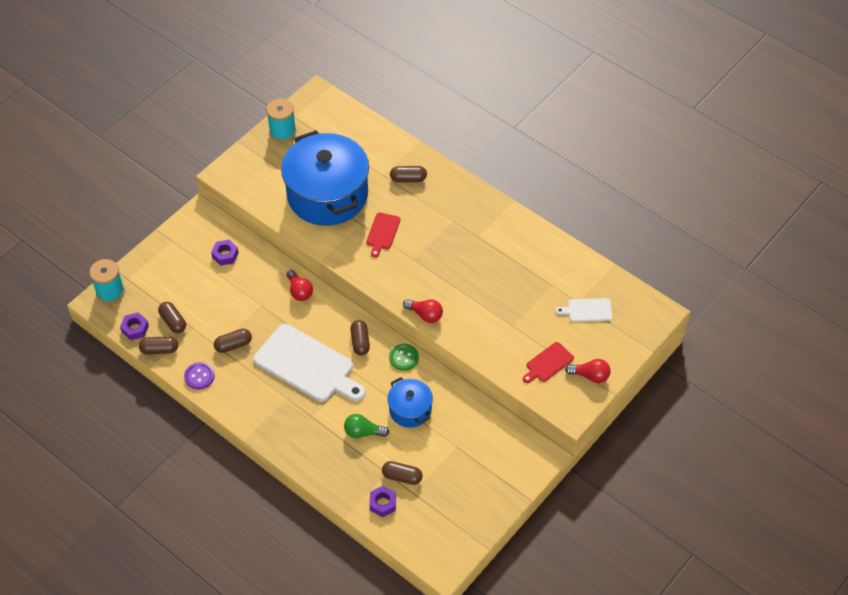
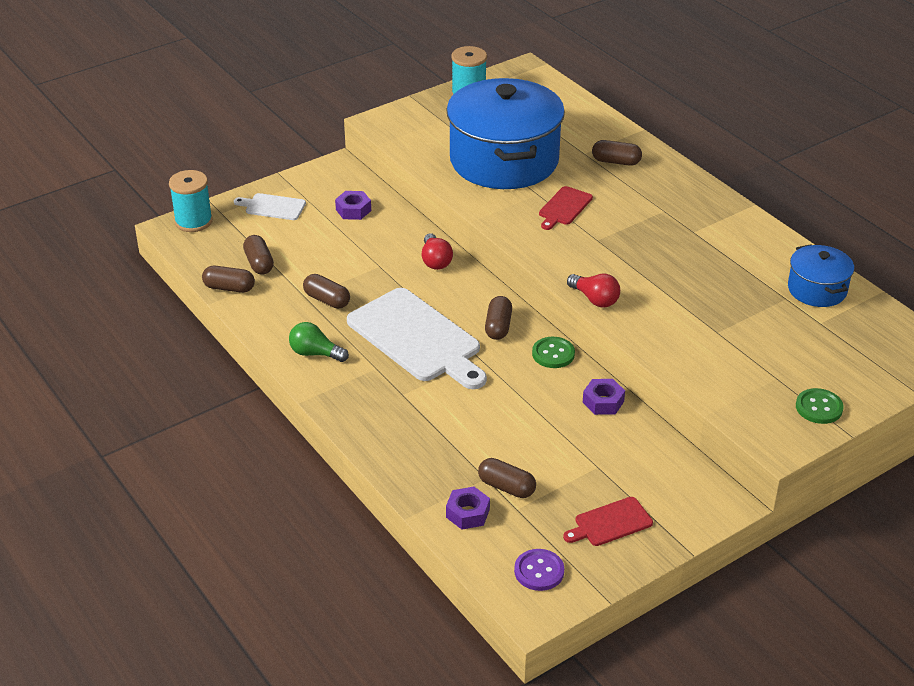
camera: 15 degrees right, 15 degrees down
(135, 329) = (207, 262): purple nut -> purple nut (603, 402)
(199, 376) = (268, 324): purple button -> purple button (539, 571)
(233, 345) = (327, 300): brown capsule -> brown capsule turned 45 degrees clockwise
(363, 432) = (468, 425): green light bulb -> green light bulb (315, 353)
(410, 410) = (543, 412): blue pot -> blue pot (817, 289)
(548, 363) = (758, 382): red cutting board -> red cutting board (610, 523)
(587, 310) = (831, 334): white cutting board -> white cutting board (273, 207)
(590, 376) = (819, 407): red light bulb -> green button

